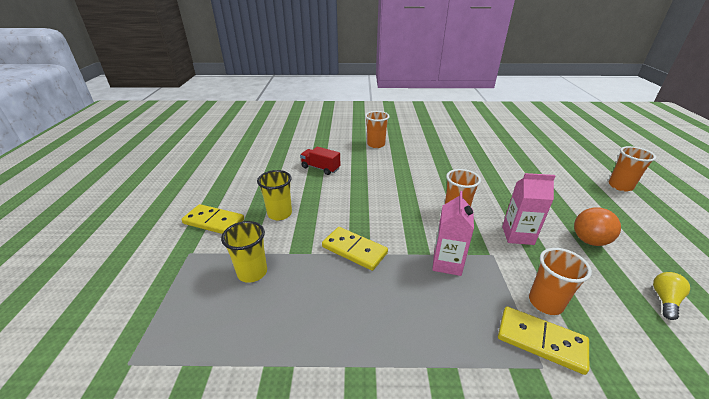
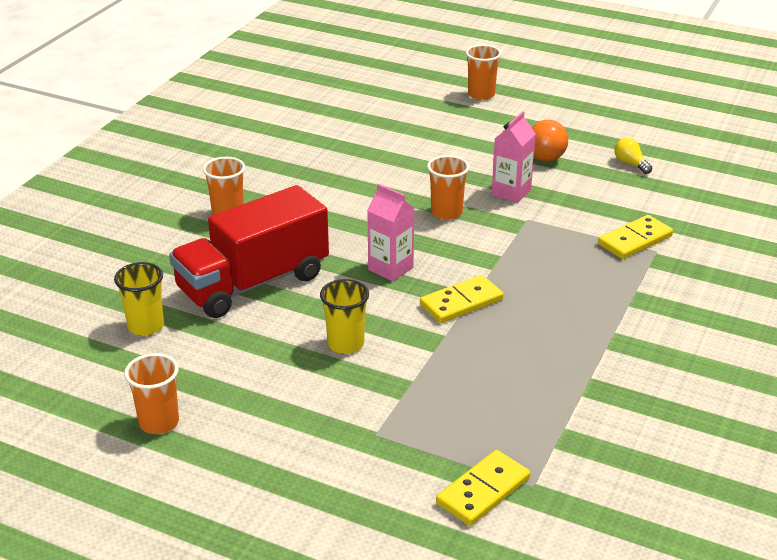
camera: 65 degrees left, 0 degrees up
(214, 222) = (319, 406): yellow domino -> yellow domino (483, 491)
(252, 272) = (449, 384): yellow cup -> yellow cup (146, 326)
(320, 168) = (253, 283): red truck -> red truck, size x2.26
(447, 263) = (521, 250): pink carton -> pink carton (390, 268)
(545, 302) = (601, 219): orange cup -> orange cup (159, 422)

